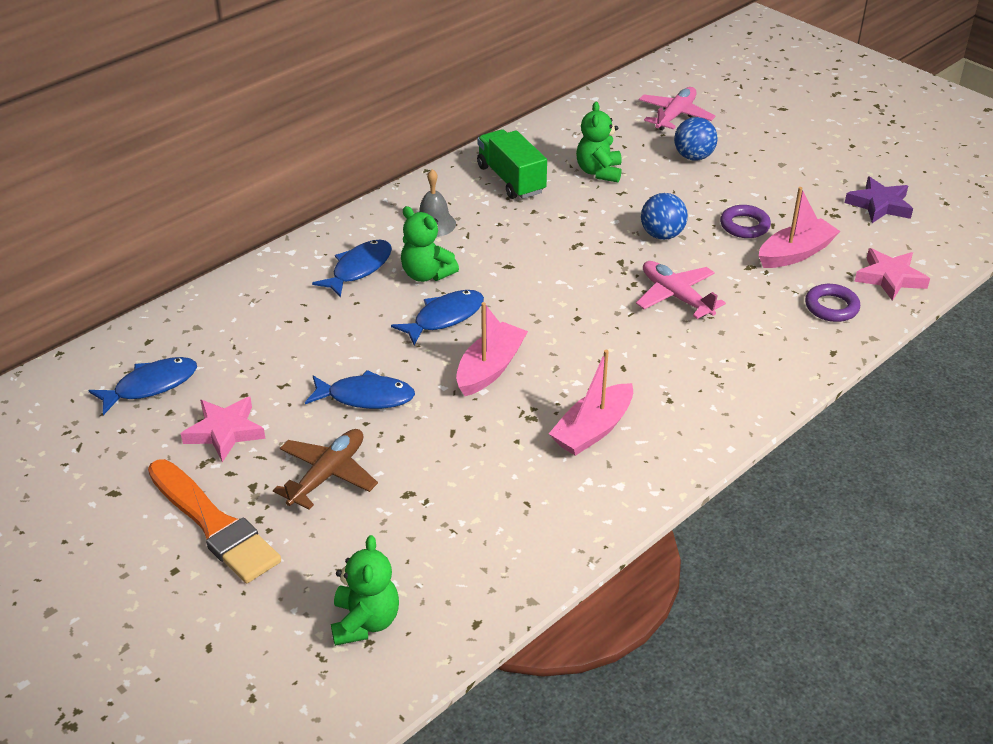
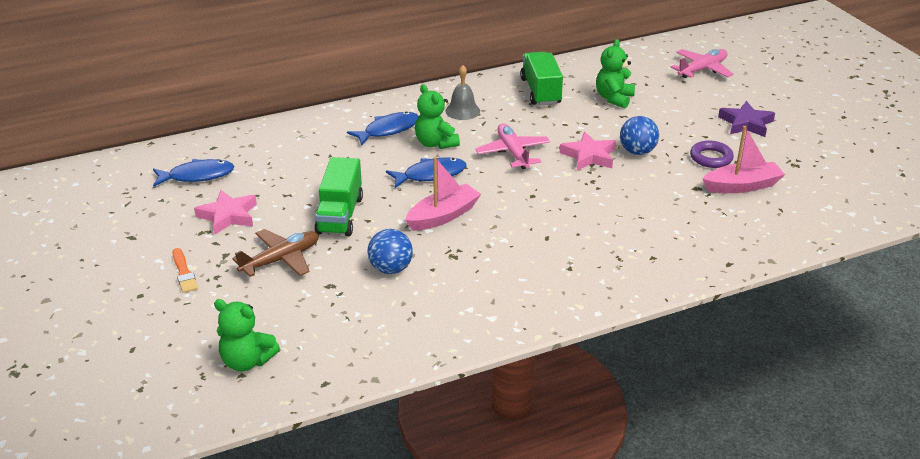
camera: 20 degrees right, 5 degrees down
(214, 524) = (184, 273): orange brush -> orange brush, size x0.48
(365, 622) = (247, 361): green teddy bear -> green teddy bear turned 90 degrees clockwise
(366, 397) = (340, 215): blue fish -> green truck
(593, 430) = (495, 275): pink boat -> none
(676, 296) = (621, 197): pink plane -> pink plane (513, 153)
(693, 157) = (699, 101): blue ball -> blue ball (391, 269)
(831, 307) = (748, 231): purple ring -> none
(879, 205) = (840, 164): purple star -> purple star (746, 123)
(890, 278) = (814, 220): pink star -> pink star (589, 156)

